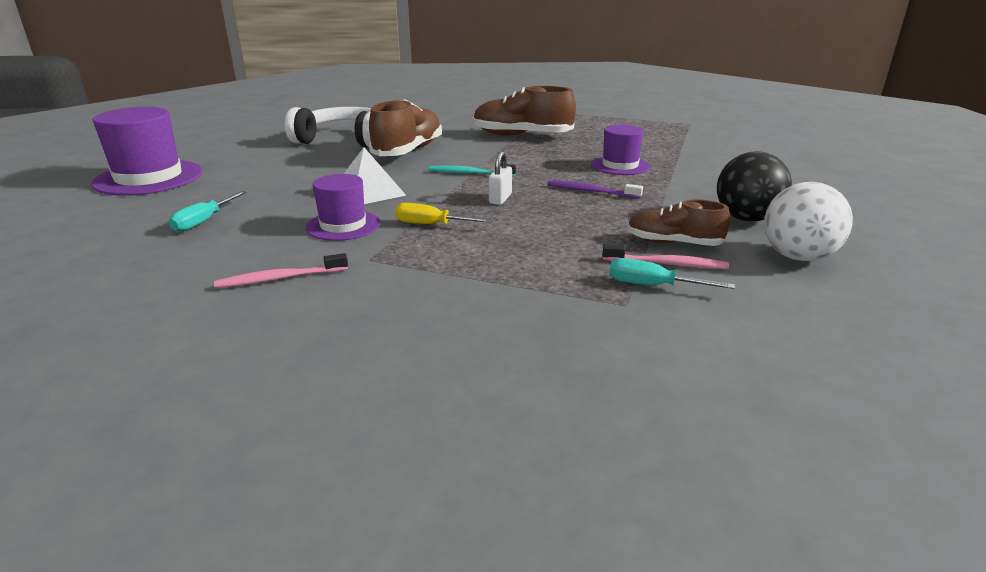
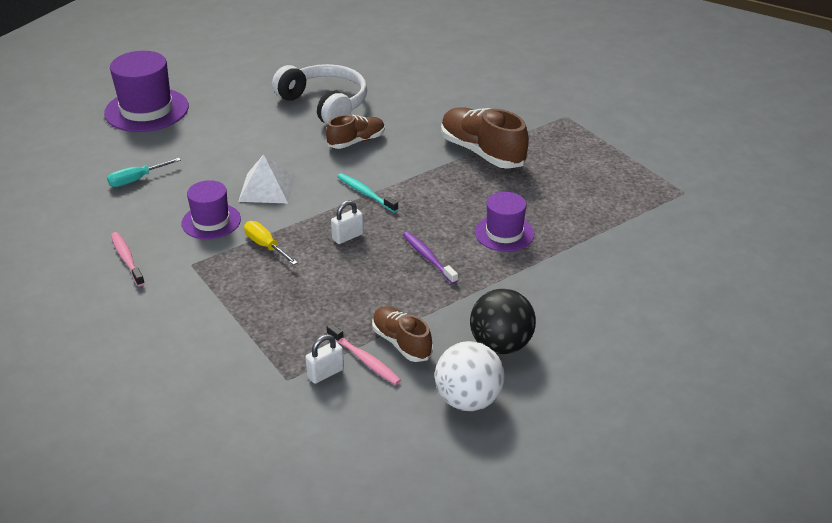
camera: 35 degrees right, 10 degrees up
(280, 278) = (127, 259): pink toothbrush -> pink toothbrush turned 45 degrees clockwise
(408, 151) = (356, 141): brown shoe -> brown shoe, size x0.61
(653, 286) = (325, 373): turquoise screwdriver -> white padlock

